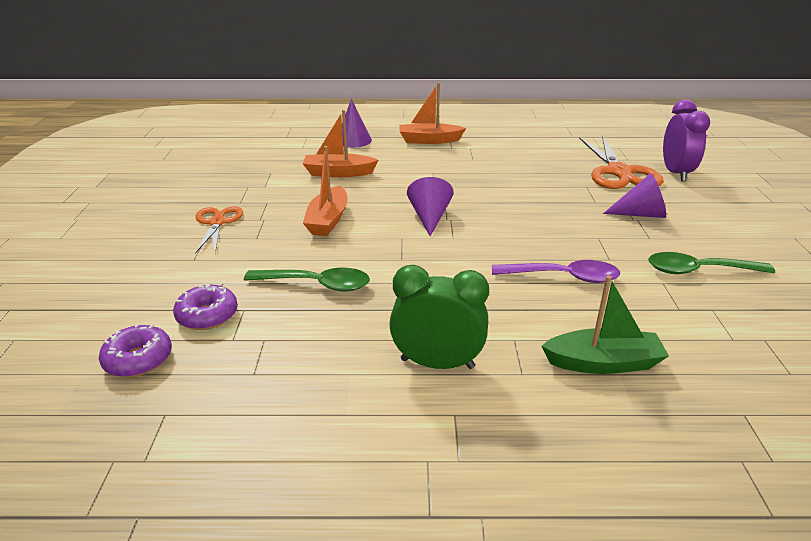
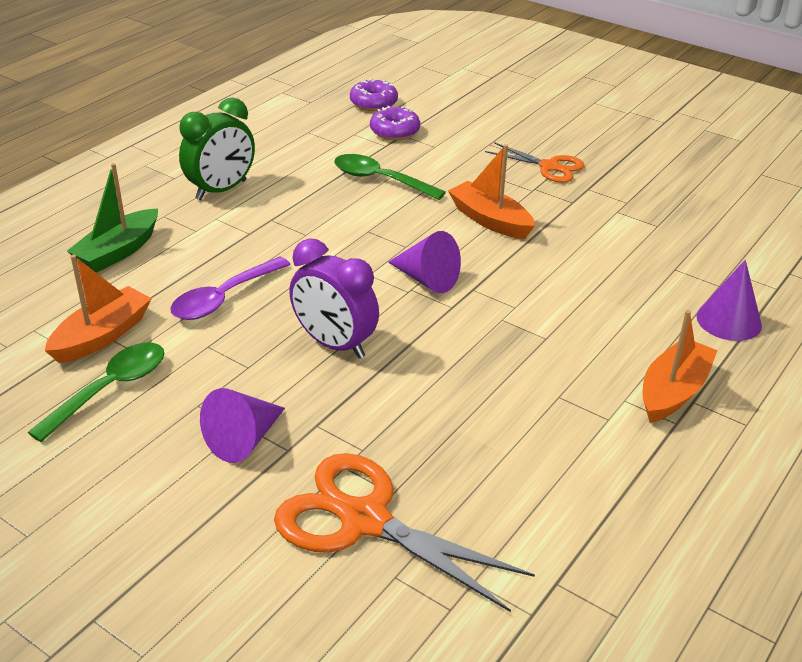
camera: 125 degrees right, 5 degrees up
(317, 284) = (380, 180): green spoon -> green spoon turned 75 degrees clockwise
(338, 173) = (612, 267): orange boat -> orange boat (102, 336)
(675, 173) = (290, 591): purple clock -> purple clock (334, 344)

